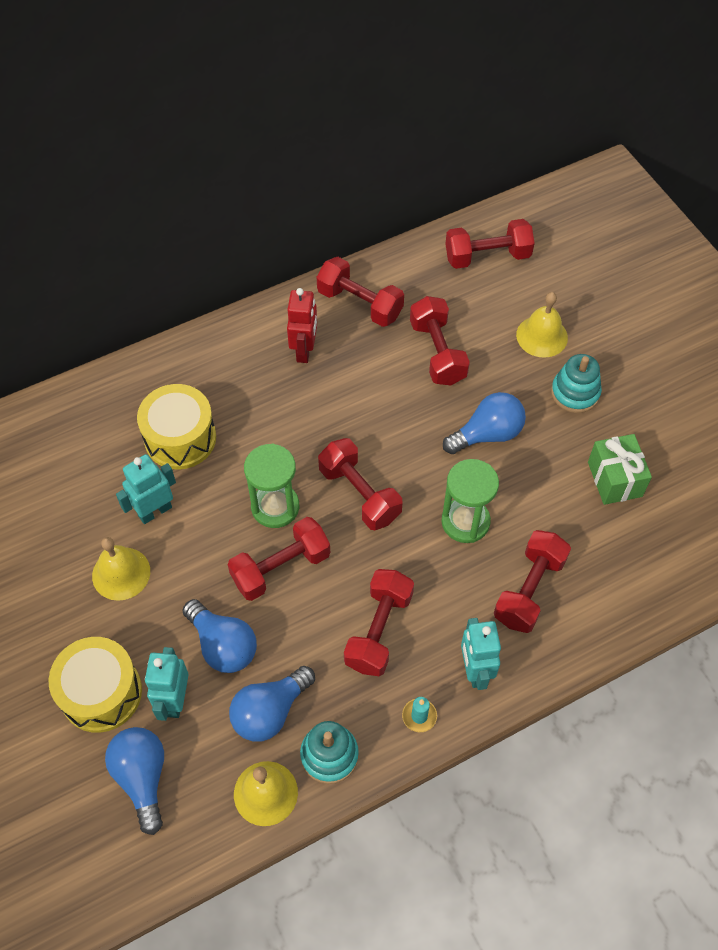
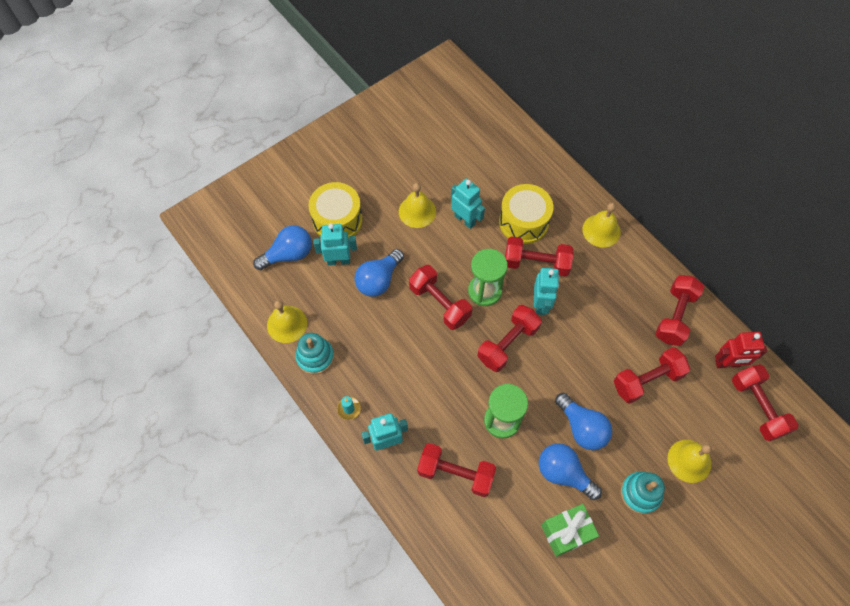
camera: 80 degrees right, 5 degrees up
(220, 351) = (601, 230): none -> yellow bell
(270, 711) = (339, 316): blue light bulb -> blue light bulb (563, 473)
(304, 350) = (619, 285): red robot -> red robot (727, 364)
(310, 443) = (541, 304): none -> turquoise robot
(378, 630) = (405, 373): red dumbbell -> red dumbbell (536, 263)

